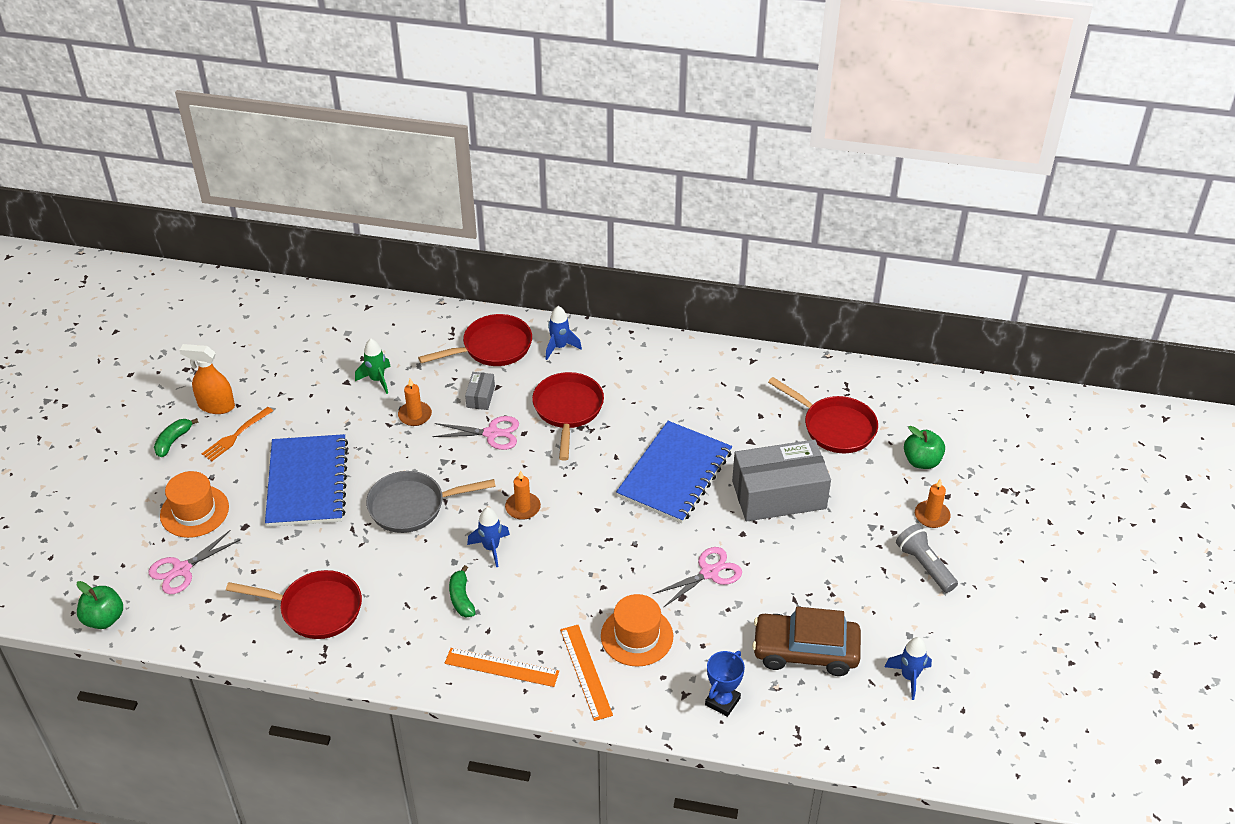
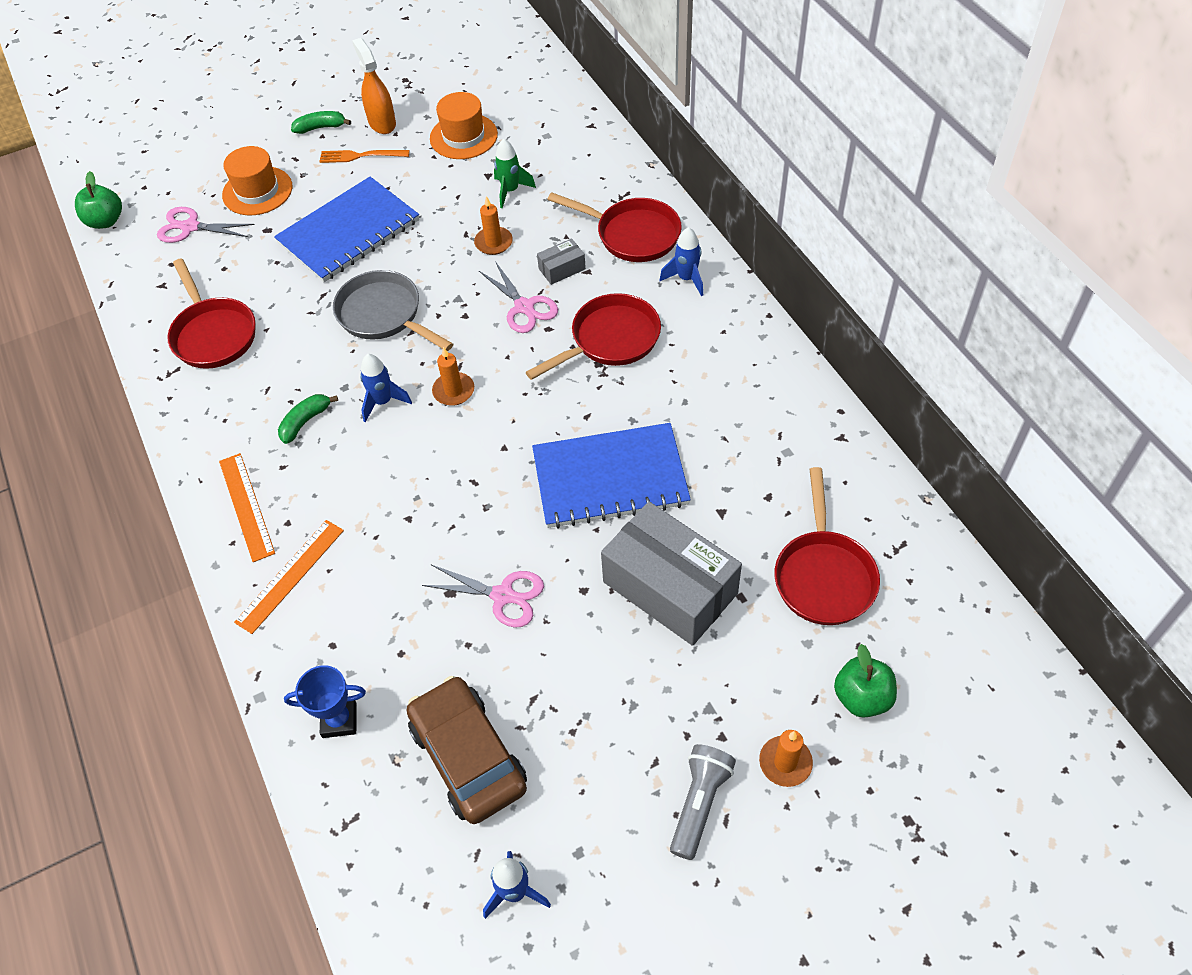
camera: 55 degrees right, 10 degrees up
(637, 636) = (367, 588): orange hat -> orange hat (463, 136)

